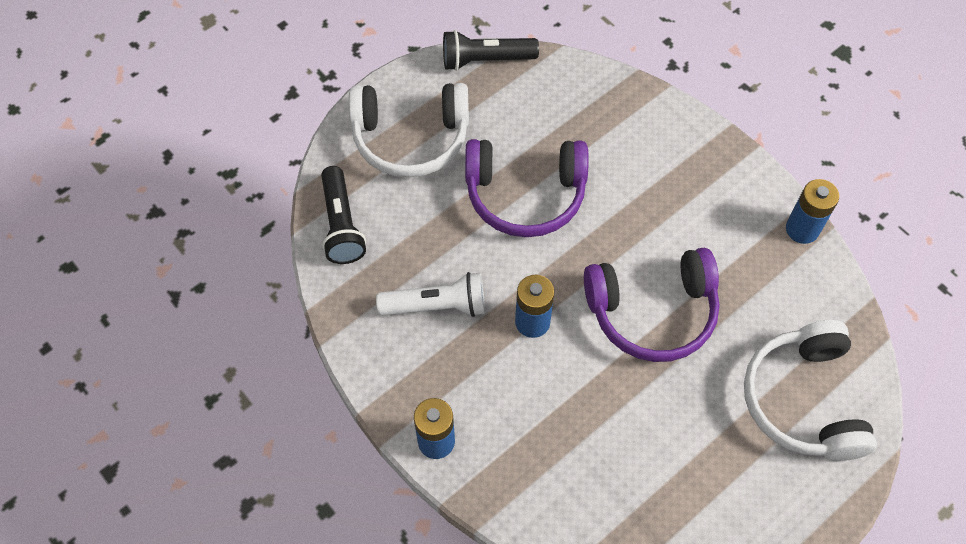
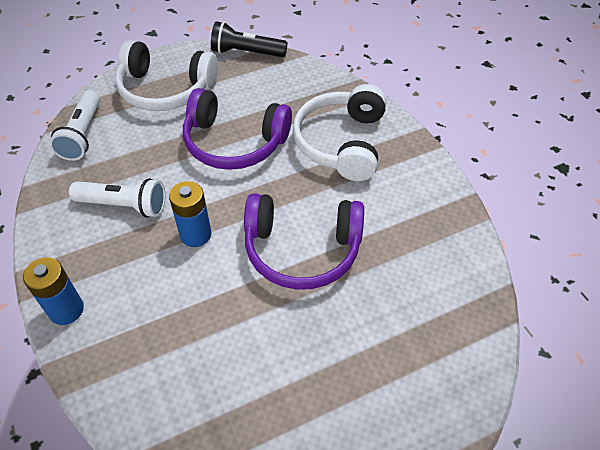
camera: 15 degrees right, 10 degrees down
(341, 225) = (82, 134): black flashlight -> white flashlight
(802, 229) = (460, 214): blue battery -> none
(803, 400) = (415, 357): white headphones -> white headphones (341, 143)

